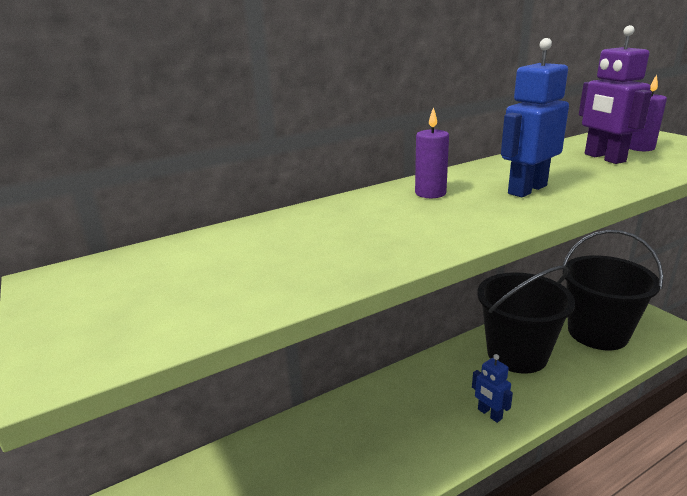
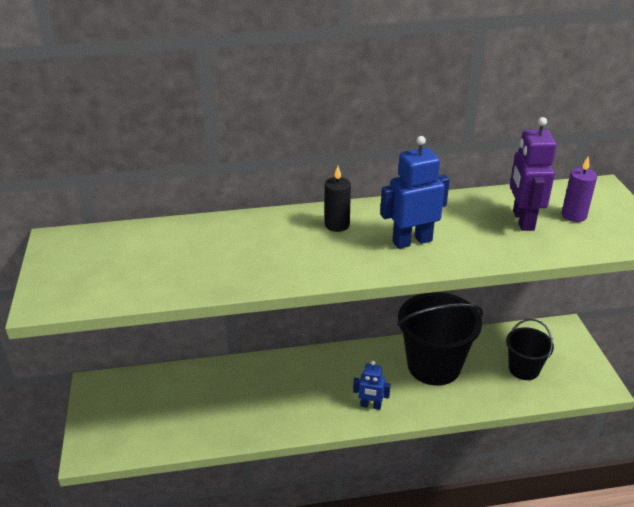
camera: 20 degrees right, 10 degrees up
(430, 193) = (337, 225): purple candle -> black candle
(489, 414) = (370, 405): blue robot -> blue robot turned 60 degrees counterclockwise
(597, 333) = (524, 369): black bucket -> black bucket, size x0.57

